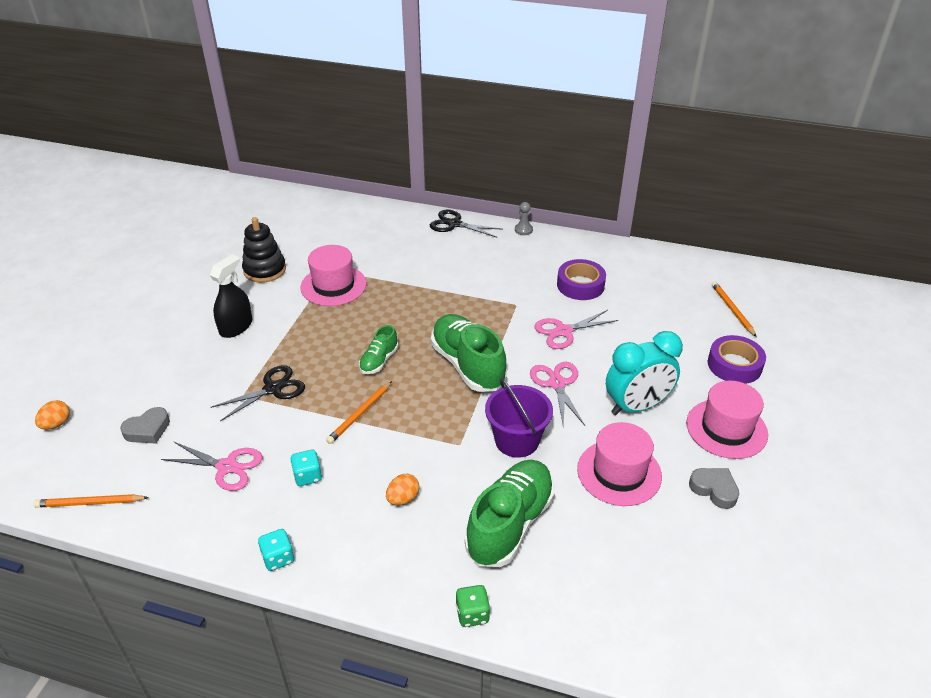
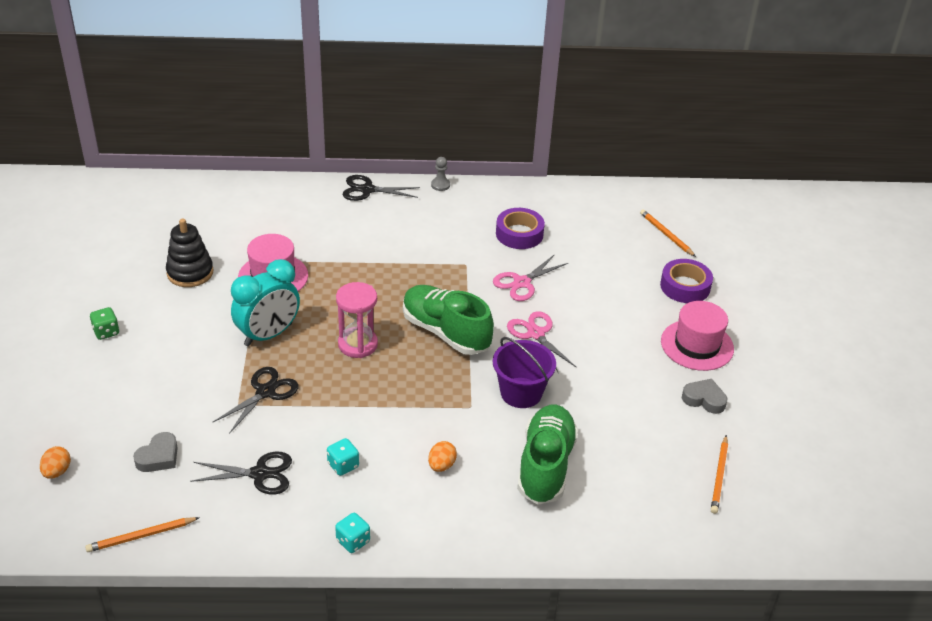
camera: 20 degrees left, 0 degrees up
(227, 467) = (260, 474): pink scissors -> black scissors
(236, 327) = (192, 338): black spray bottle -> none
(360, 414) = (364, 398): orange pencil -> orange pencil (719, 476)
(379, 361) = (358, 344): green shoe -> pink hourglass
(472, 614) = (545, 545): green dice -> green dice (106, 332)
(619, 472) = (621, 402): pink hat -> none
(637, 406) = (614, 341): turquoise clock -> turquoise clock (268, 335)

